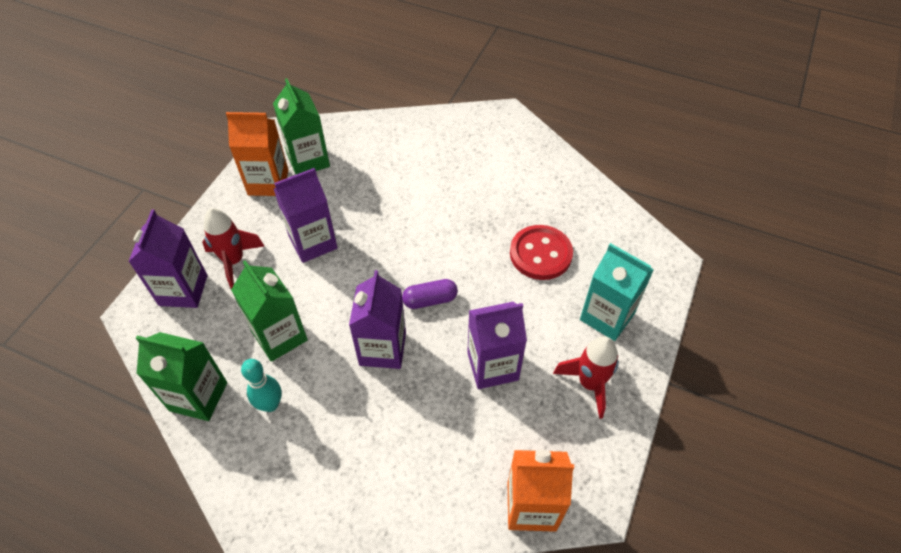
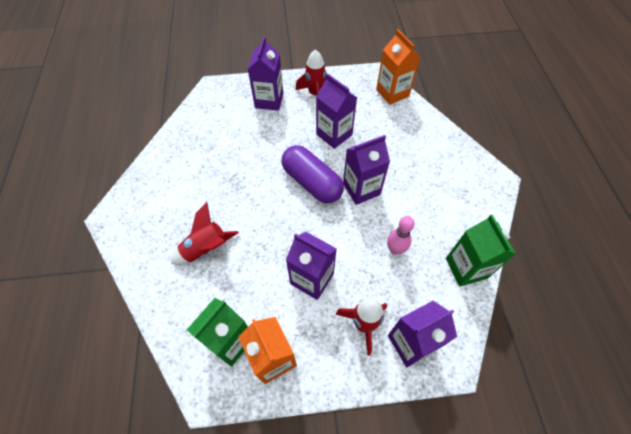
camera: 120 degrees left, 5 degrees up
(270, 404) = (437, 224): turquoise bowling pin -> none
(280, 336) = (395, 249): green carton -> pink bowling pin
(414, 173) = (206, 248): none -> red rocket
(430, 300) = (312, 182): purple capsule -> purple capsule, size x1.88
(540, 254) = (242, 143): red button -> none
(607, 316) = (269, 100): turquoise carton -> purple carton

